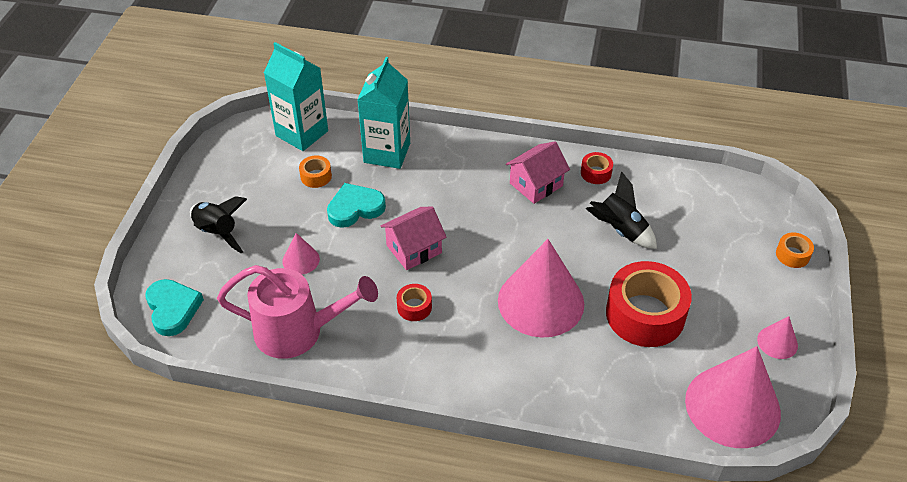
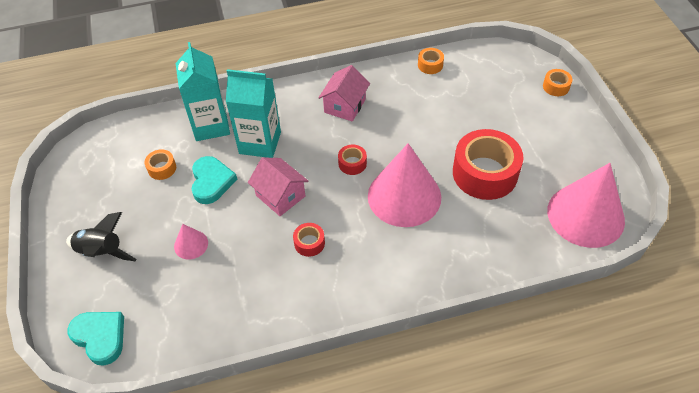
camera: 25 degrees left, 5 degrees up
(299, 331) = (226, 306): pink watering can -> none
(302, 133) = (128, 137): turquoise carton -> turquoise carton (260, 143)
(355, 208) = (211, 182): turquoise heart -> turquoise heart turned 135 degrees clockwise
(414, 249) = (280, 196): pink house -> pink house turned 75 degrees counterclockwise
(596, 173) = (384, 79): red tape -> red tape (352, 163)
(620, 230) = (428, 116): black rocket -> none
(658, 176) = (430, 65): none -> orange tape
(777, 342) = (585, 154): pink cone -> none

